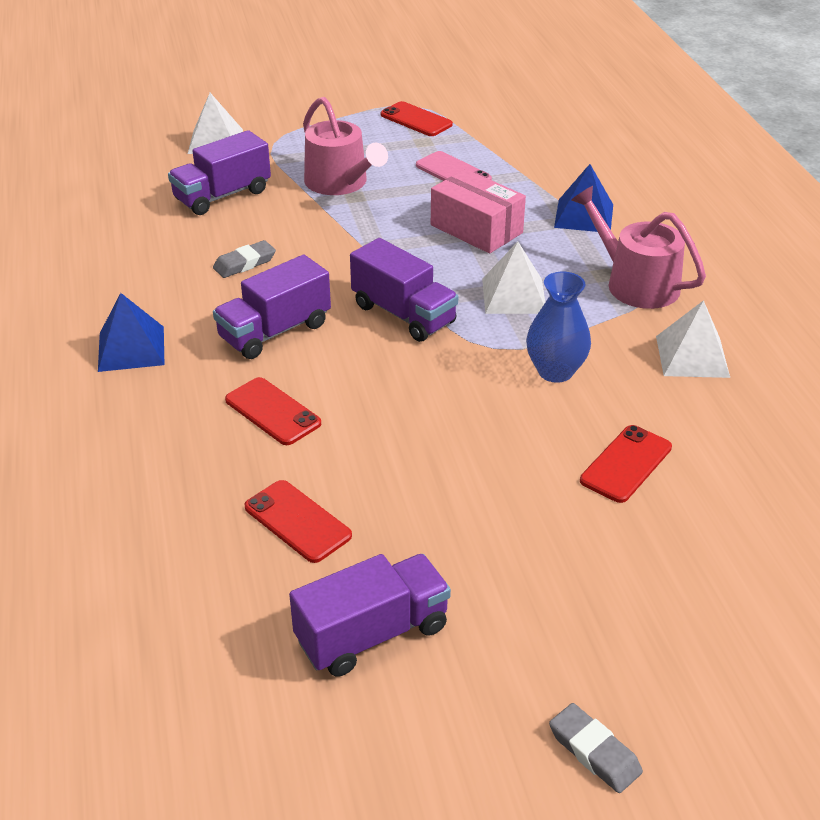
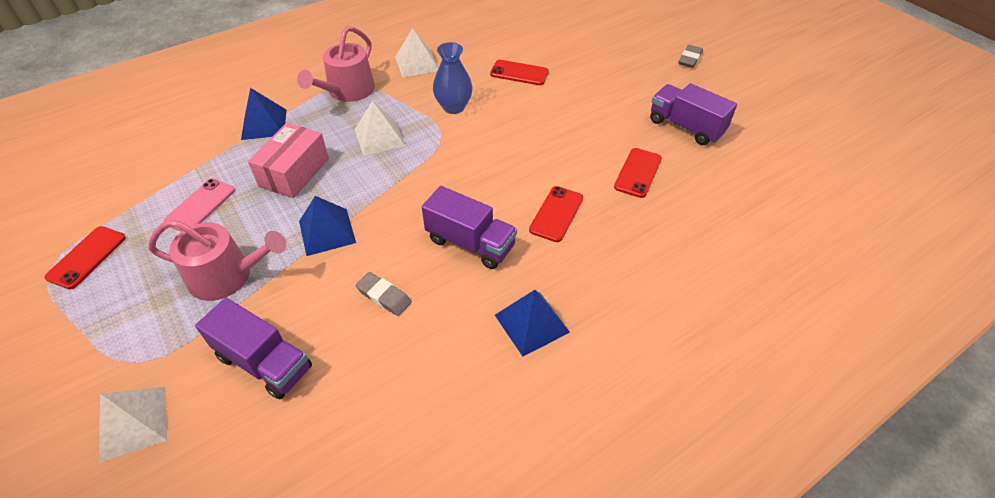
camera: 110 degrees left, 10 degrees up
(340, 183) = (227, 276): pink watering can -> pink watering can turned 60 degrees clockwise
(362, 240) = (327, 231): none -> blue pyramid
(403, 314) = (421, 182): purple truck -> none

